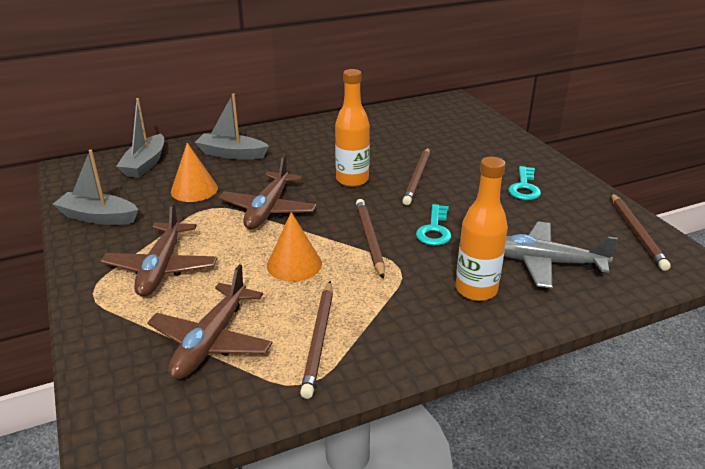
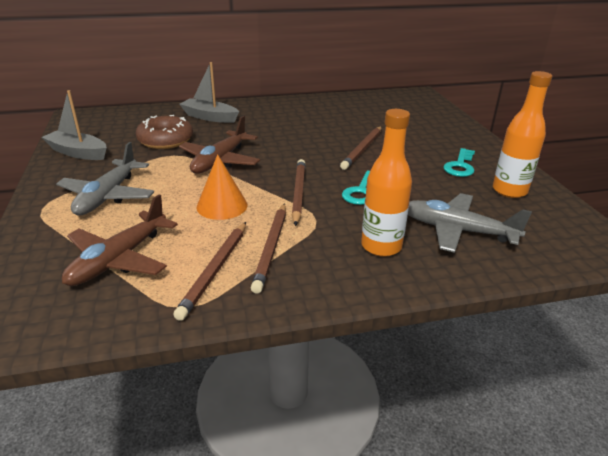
camera: 10 degrees right, 0 degrees up
(145, 164) = (136, 118): grey boat -> none
(161, 268) = (108, 196): brown plane -> grey plane
(194, 190) = (165, 140): orange cone -> brown donut
(352, 180) = (303, 145): orange bottle -> orange bottle (509, 191)
(636, 233) = (560, 215): brown pencil -> brown pencil (271, 248)

